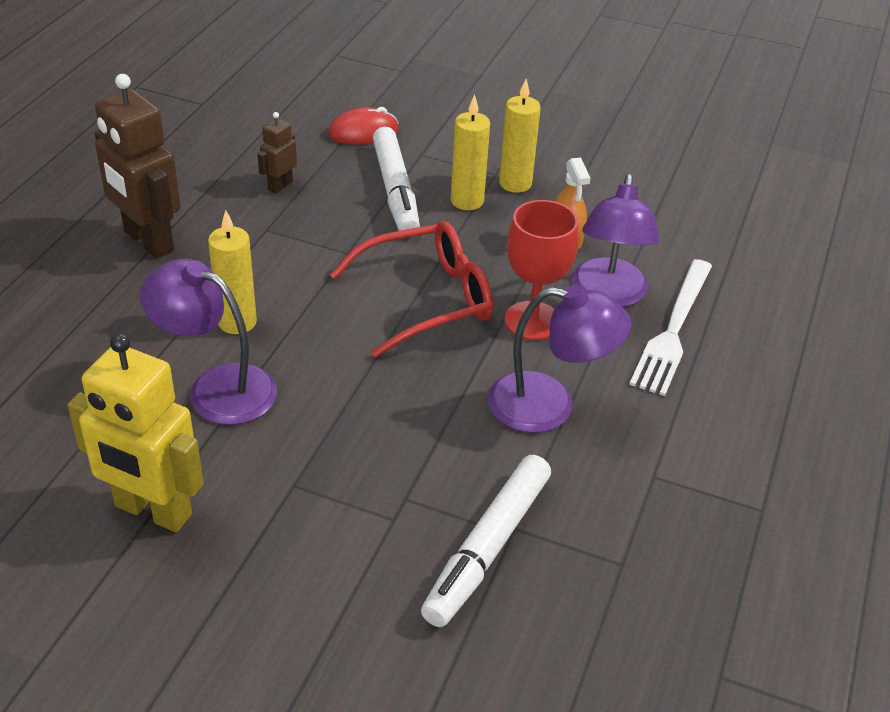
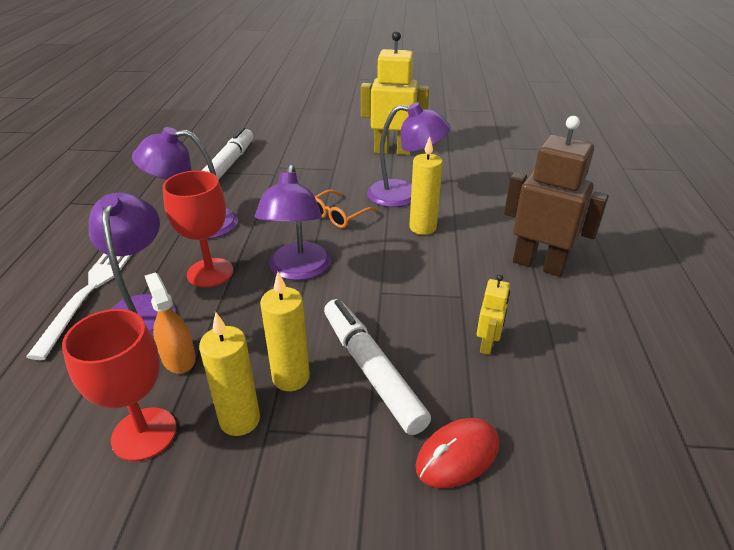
camera: 165 degrees right, 5 degrees down
(280, 185) = (487, 344): brown robot -> yellow robot
(339, 371) = (338, 216): none -> orange glasses
(427, 299) = (298, 270): red glasses -> purple lamp
(590, 191) = (144, 434): none -> red goblet

